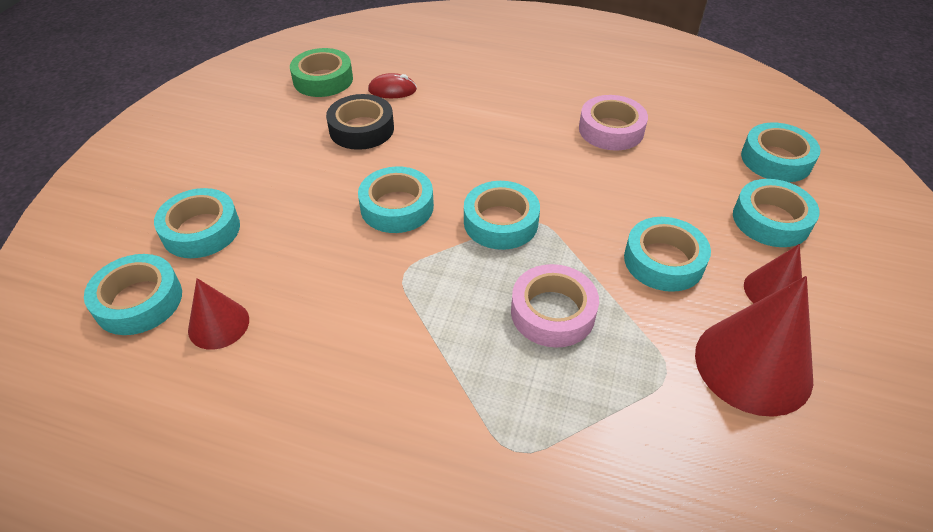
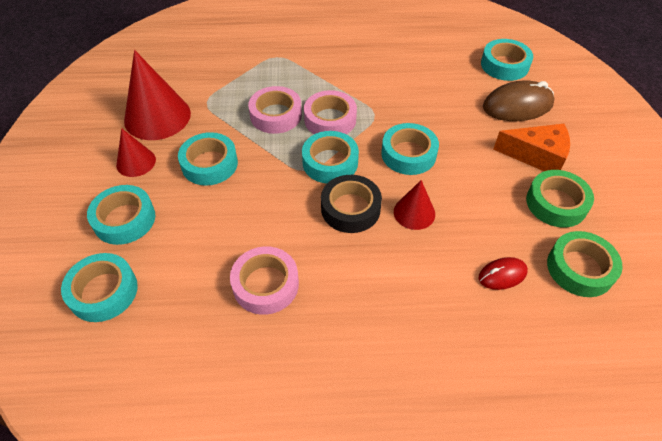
camera: 160 degrees right, 5 degrees up
(201, 230) = (517, 106): turquoise tape -> brown mouse
(218, 324) = (452, 66): red cone -> red cone (414, 212)
(252, 167) = (537, 156): none -> orange cheese
(286, 123) = (556, 203): none -> green tape
(361, 129) = (490, 216): black tape -> black tape (350, 208)
(473, 281) = (330, 119): none -> pink tape

